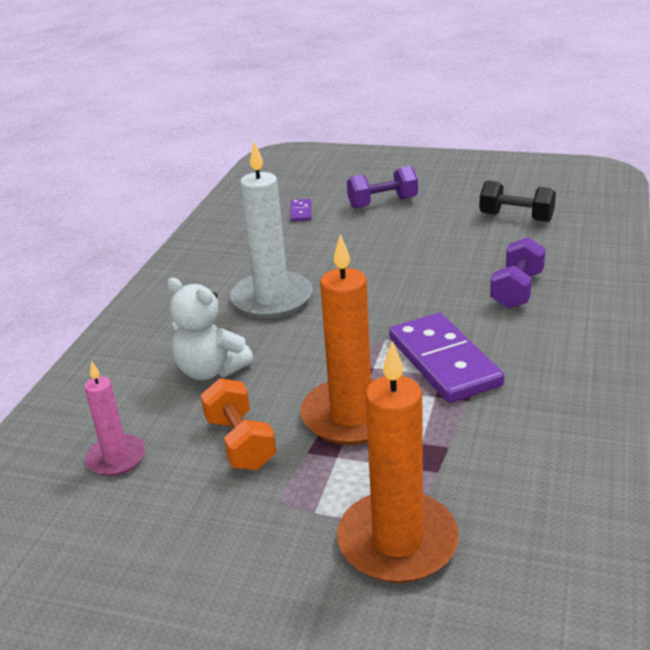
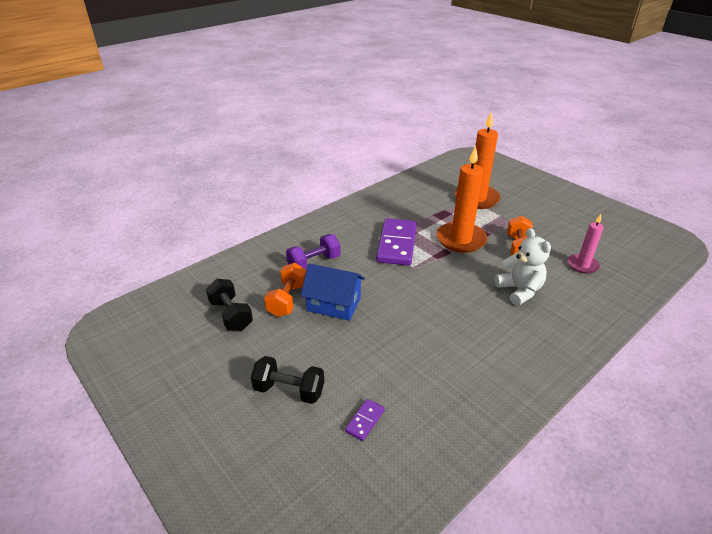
camera: 150 degrees left, 5 degrees up
(272, 299) = (456, 326): white candle -> none
(382, 203) = (289, 390): purple dumbbell -> black dumbbell
(429, 264) = (334, 304): none -> blue house
(484, 248) = (287, 300): none -> orange dumbbell

